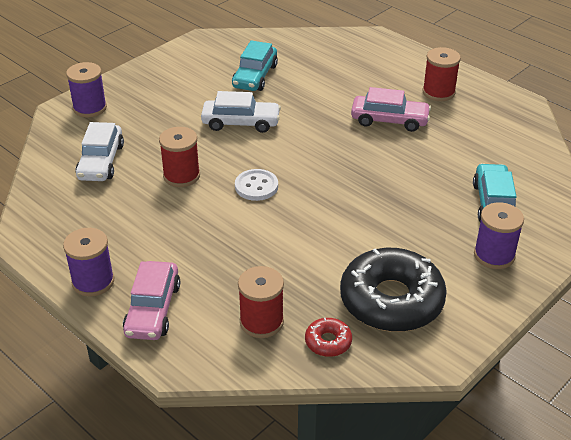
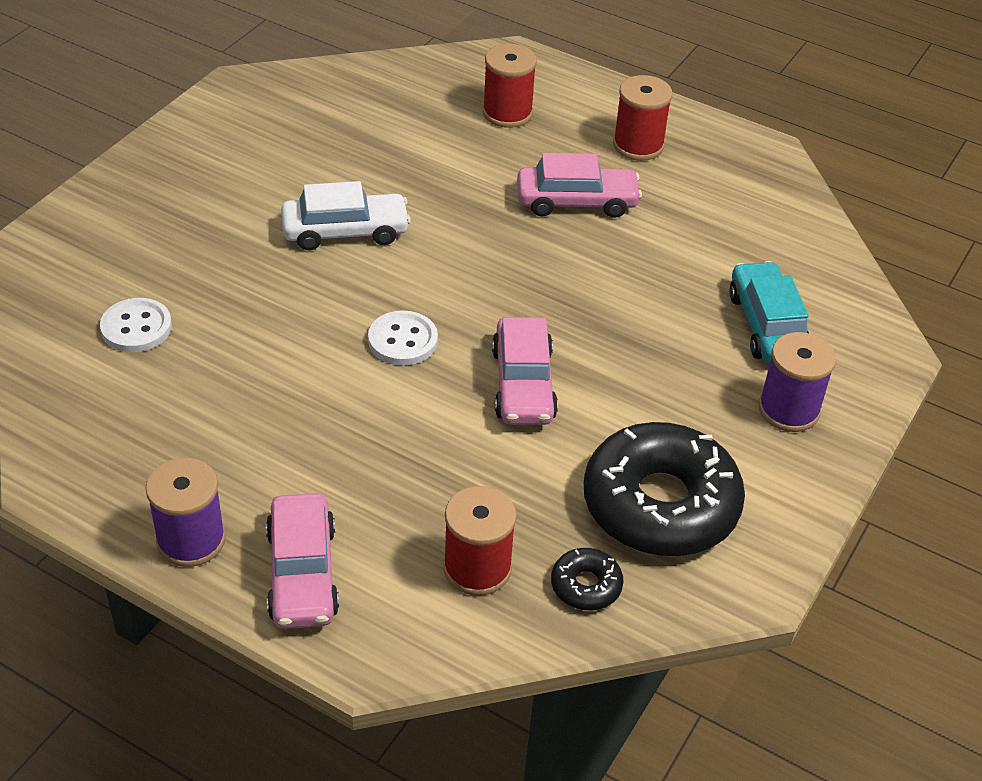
camera: 15 degrees left, 5 degrees up
(90, 108) = (86, 232): purple spool -> none
(101, 162) = (136, 327): white car -> white button
(181, 176) = (277, 337): red spool -> red spool (507, 113)
(255, 76) = (343, 145): turquoise car -> none
(323, 219) = (523, 384): none -> pink car
(328, 342) = (586, 586): red donut -> black donut

